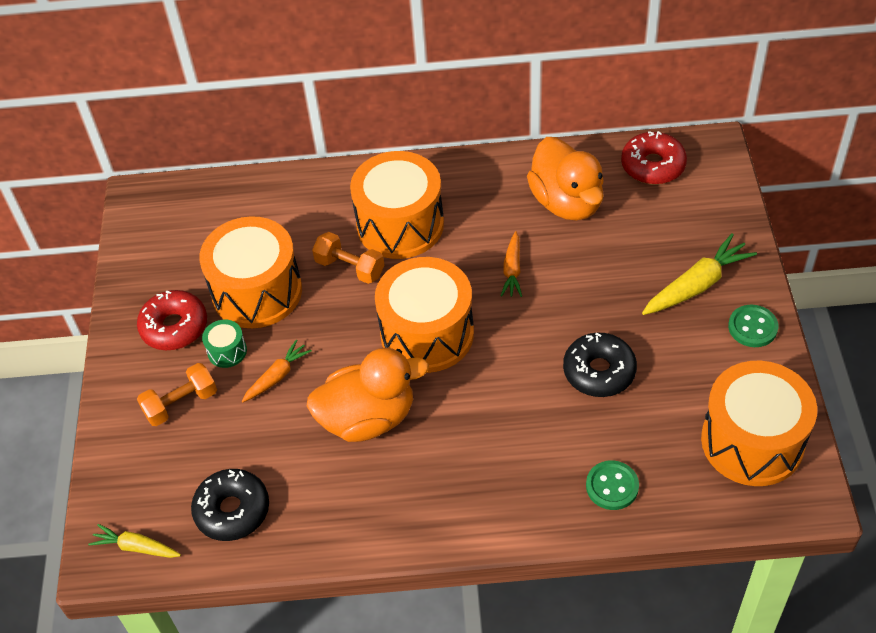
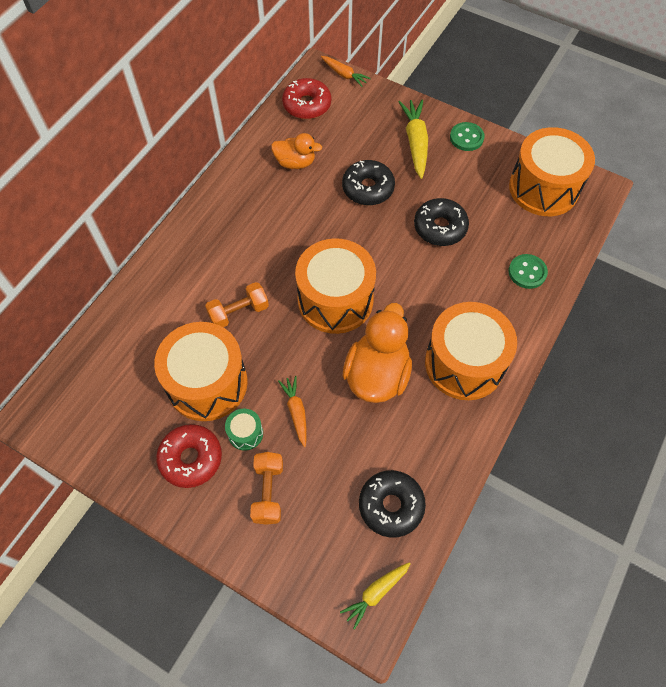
camera: 60 degrees left, 10 degrees up
(400, 225) = (228, 261): orange drum -> orange drum (464, 363)
(512, 270) = (324, 223): orange carrot -> orange carrot (344, 75)
(567, 202) = (295, 162): orange duck -> orange duck, size x0.59
(591, 280) = (368, 188): none -> black donut

